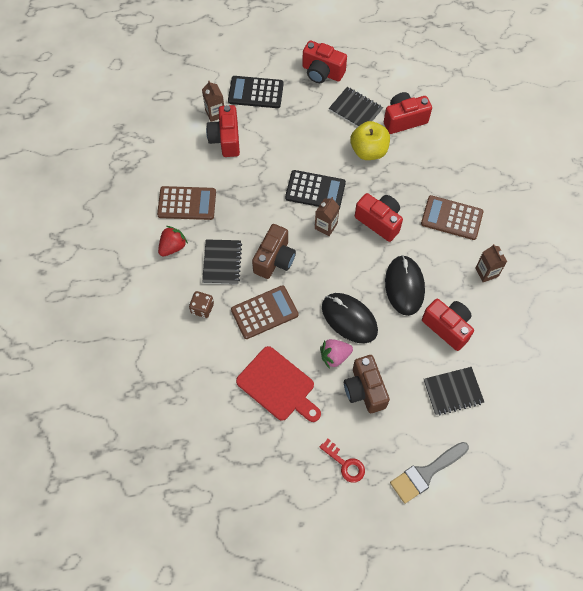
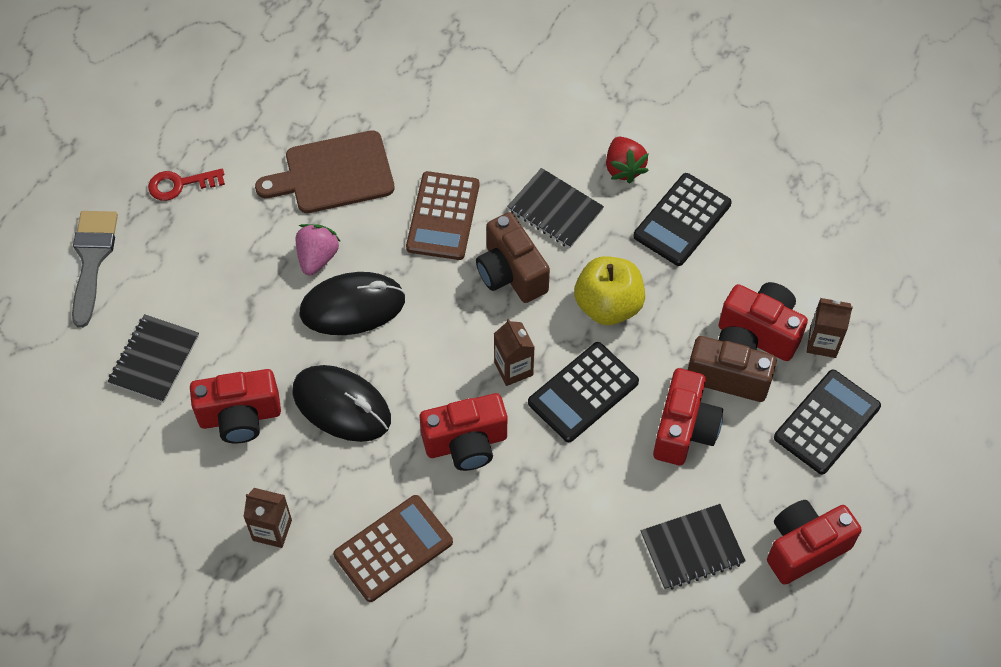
camera: 125 degrees right, 5 degrees down
(187, 203) = (682, 220): brown calculator -> black calculator
(202, 308) = (505, 152): brown dice -> none
(278, 386) = (333, 174): red cutting board -> brown cutting board
(364, 390) = (246, 262): brown camera -> brown camera (729, 374)
(369, 150) = (599, 514): yellow apple -> yellow apple (608, 305)
(404, 120) = (620, 610): red camera -> red camera (684, 429)

